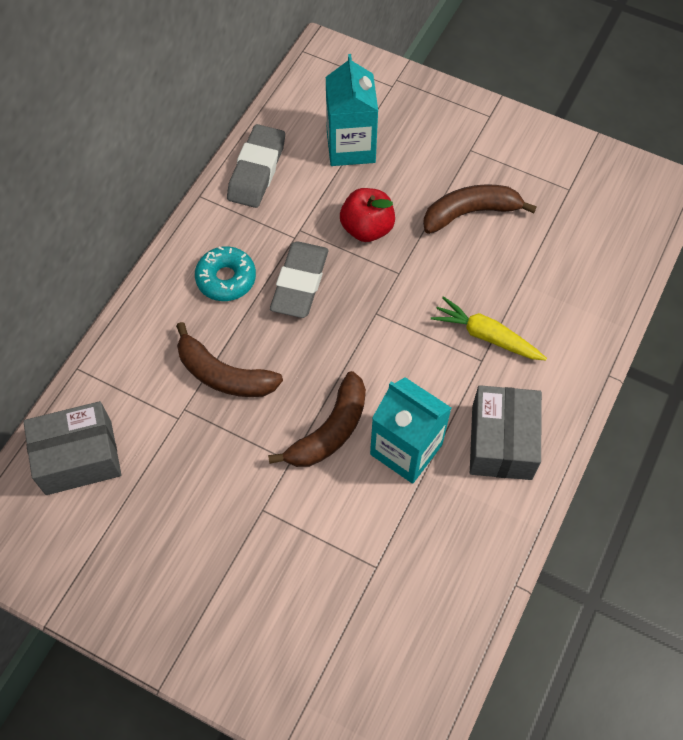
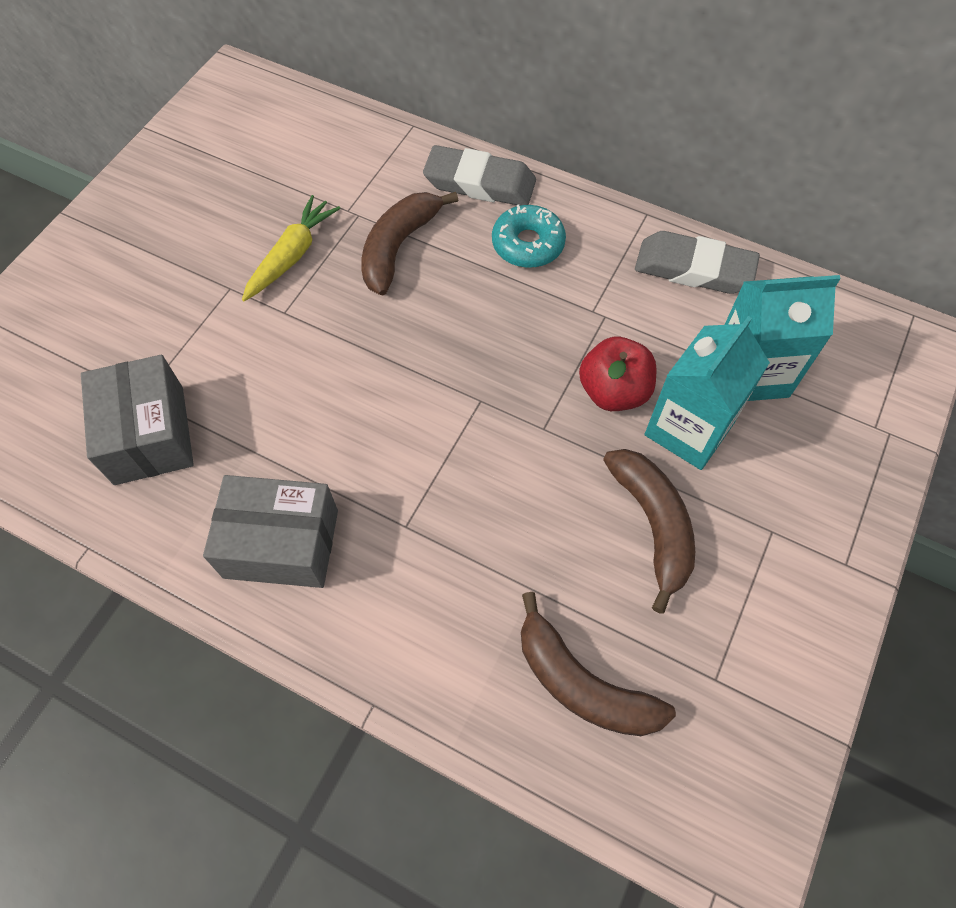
camera: 90 degrees right, 0 degrees up
(79, 457) = (310, 135): grey box -> grey box (149, 435)
(300, 283) = (524, 317): grey eraser -> grey eraser (480, 183)
(330, 431) = (318, 350): brown banana -> brown banana (582, 683)
(406, 449) = (284, 430): turquoise carton -> turquoise carton (688, 429)
(486, 336) = (444, 534): yellow carrot -> yellow carrot (292, 255)

